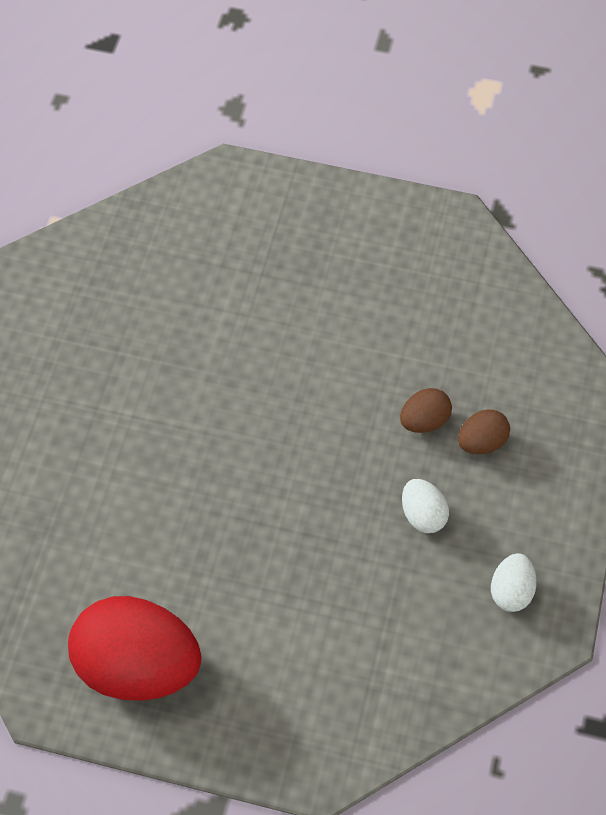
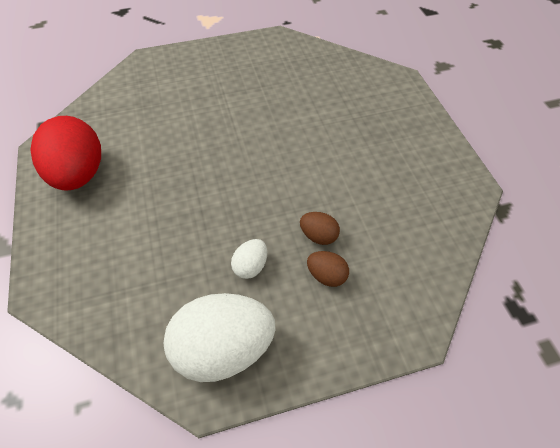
camera: 60 degrees right, 5 degrees down
(511, 591) = (223, 348): white egg -> white egg, size x2.19

